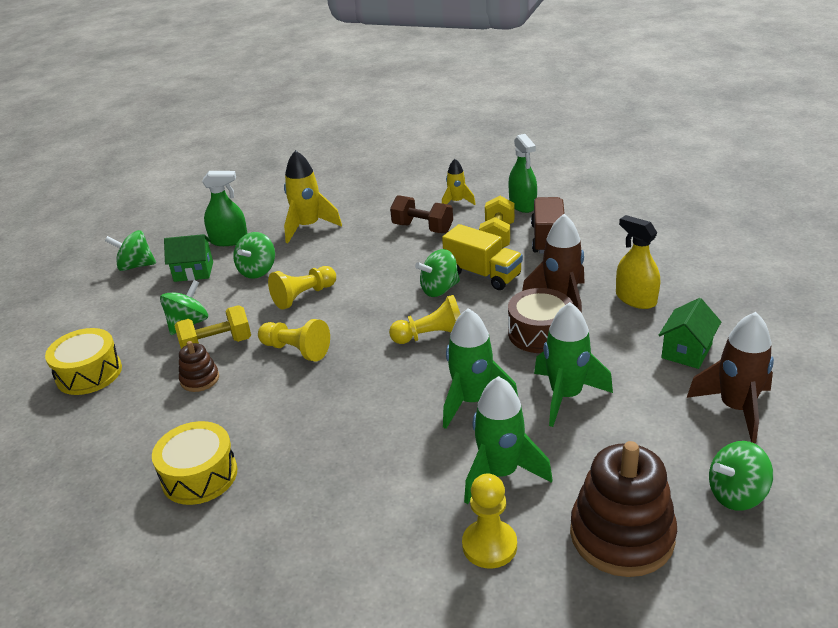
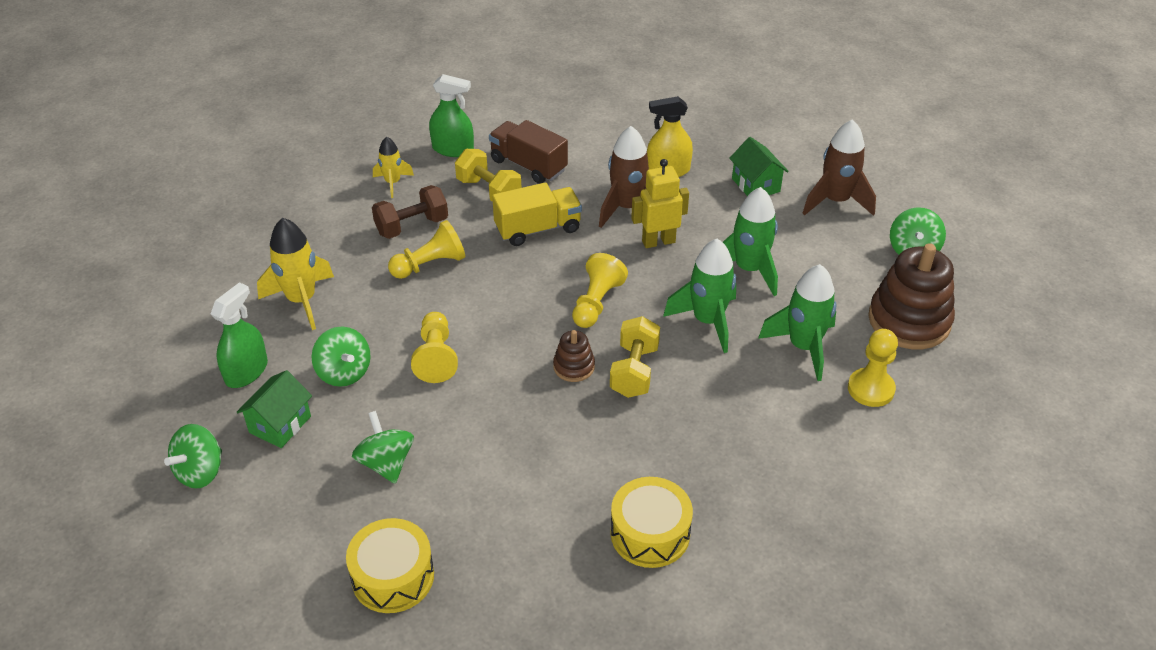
camera: 60 degrees left, 10 degrees up
(200, 379) = (499, 486): brown stacking toy -> brown stacking toy (574, 367)
(217, 345) = (452, 453): yellow dumbbell -> yellow dumbbell (634, 371)
(296, 350) = (524, 398): yellow pawn -> yellow pawn (430, 264)
(439, 289) = (531, 265): green spinning top -> none
(540, 333) = (658, 241): brown drum -> yellow robot

